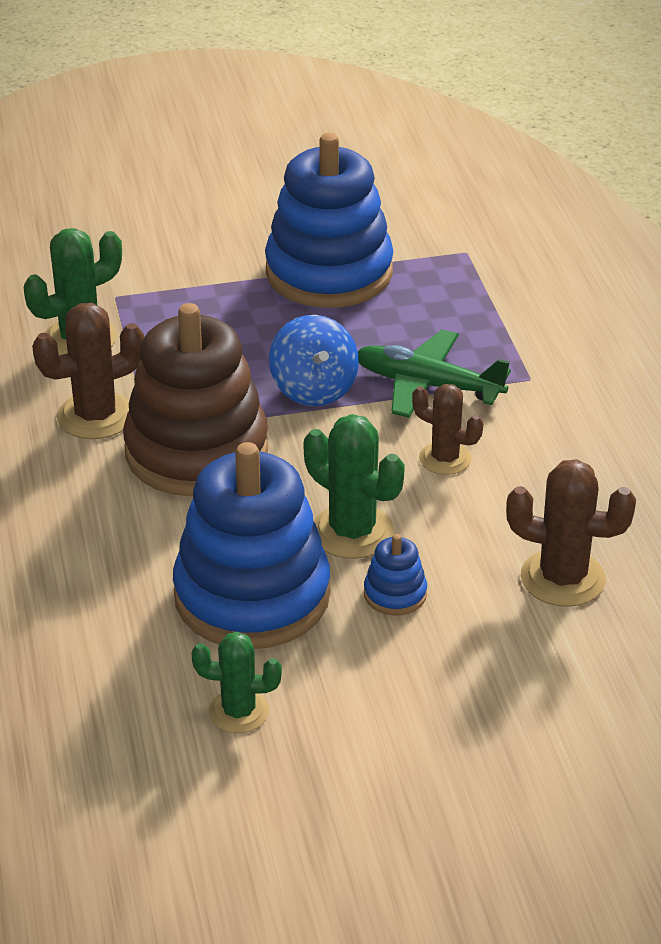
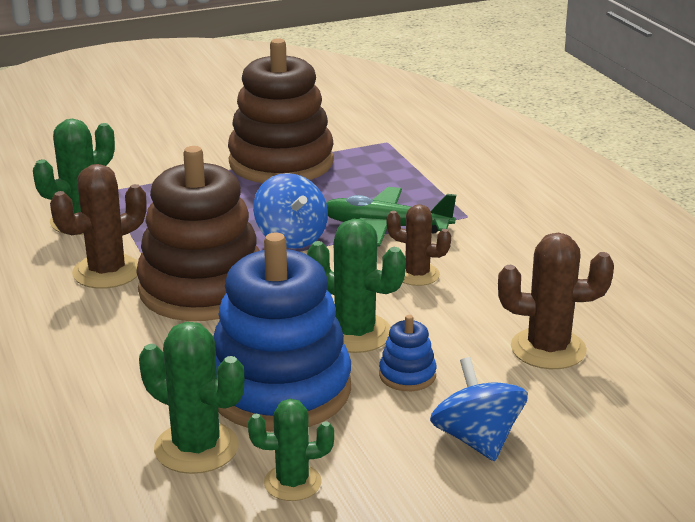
camera: 10 degrees left, 10 degrees down
(149, 657) = (196, 448): none -> green cactus
(329, 273) = (281, 162): blue stacking toy -> brown stacking toy
(446, 684) = (477, 439): none -> blue spinning top

